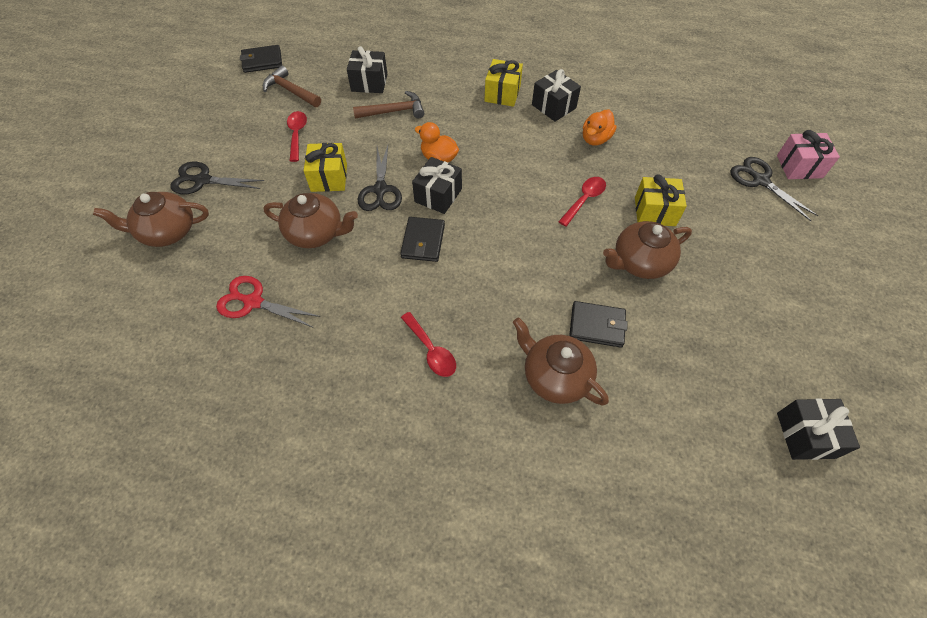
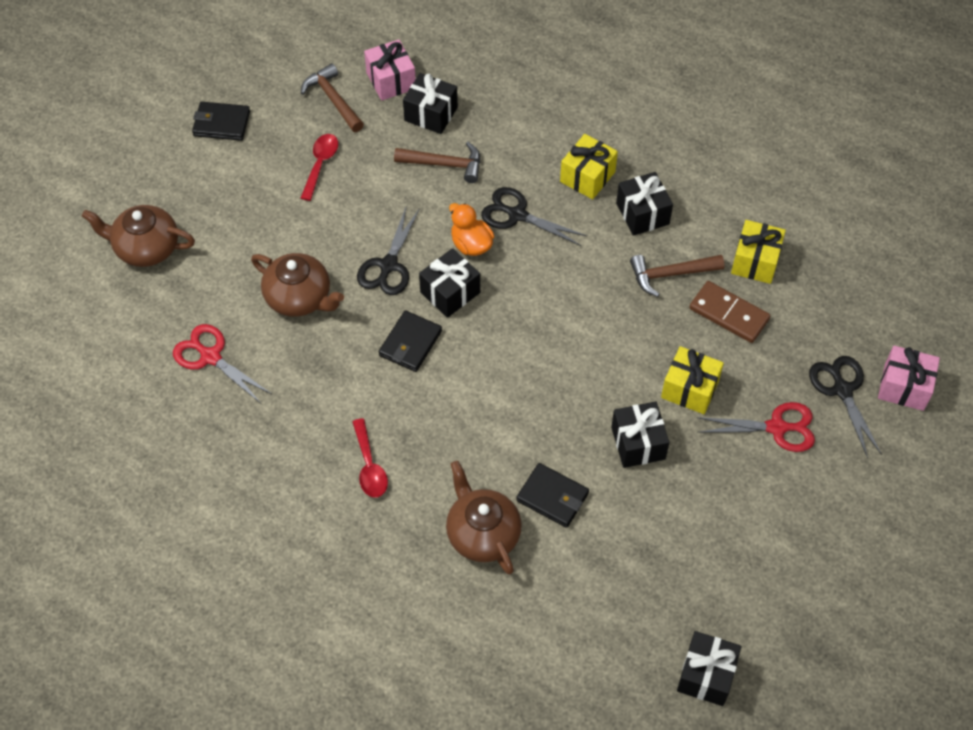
camera: 20 degrees right, 0 degrees up
(203, 180) = (199, 194): black scissors -> black scissors (517, 215)
(262, 61) = (313, 45): black wallet -> black wallet (221, 123)
(329, 177) = (337, 232): yellow gift -> yellow gift (755, 261)
(330, 69) = (391, 81): none -> pink gift
(584, 200) = (615, 349): red spoon -> none
(595, 139) = (670, 274): orange duck -> brown hammer
(640, 262) = (638, 443): brown teapot -> black gift
(651, 153) = (729, 314): none -> brown domino
(733, 220) = (777, 428): none -> red scissors

